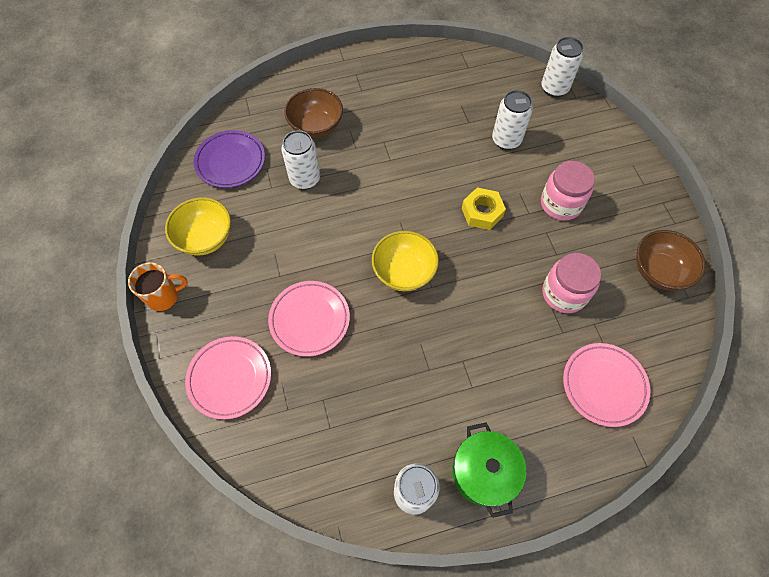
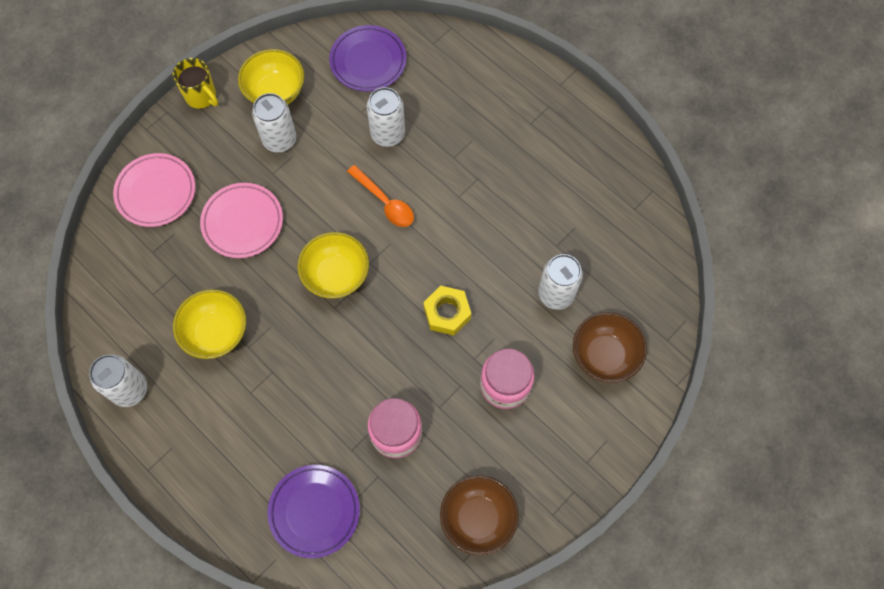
camera: 60 degrees right, 5 degrees up
(164, 296) = (201, 96): orange mug -> yellow mug
(316, 127) = (456, 108): brown bowl -> brown bowl (604, 355)
(362, 208) = (385, 202): none -> orange spoon
(400, 390) = (216, 333): none -> yellow bowl
(484, 472) = (176, 439): green pot -> none
(554, 88) = (665, 311): white can -> white can (279, 140)
(604, 385) = (314, 511): pink plate -> purple plate

